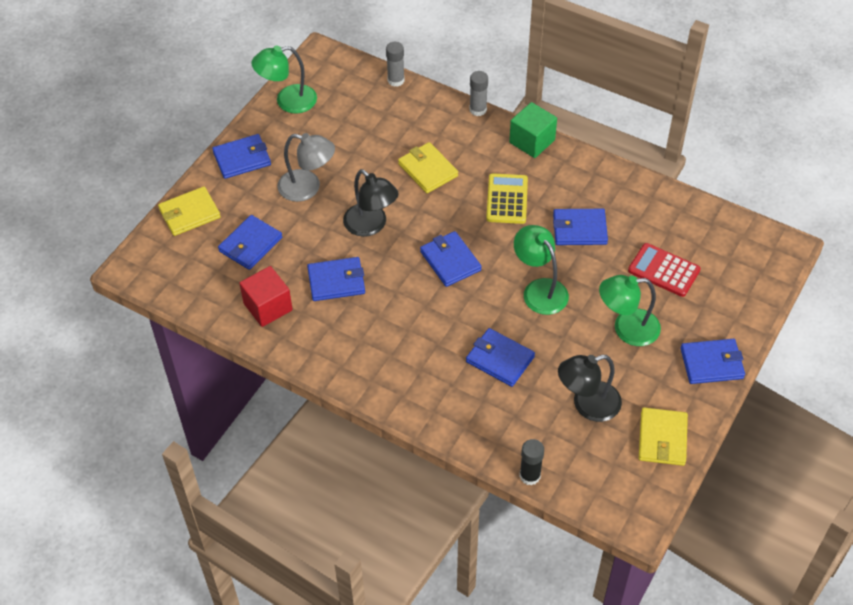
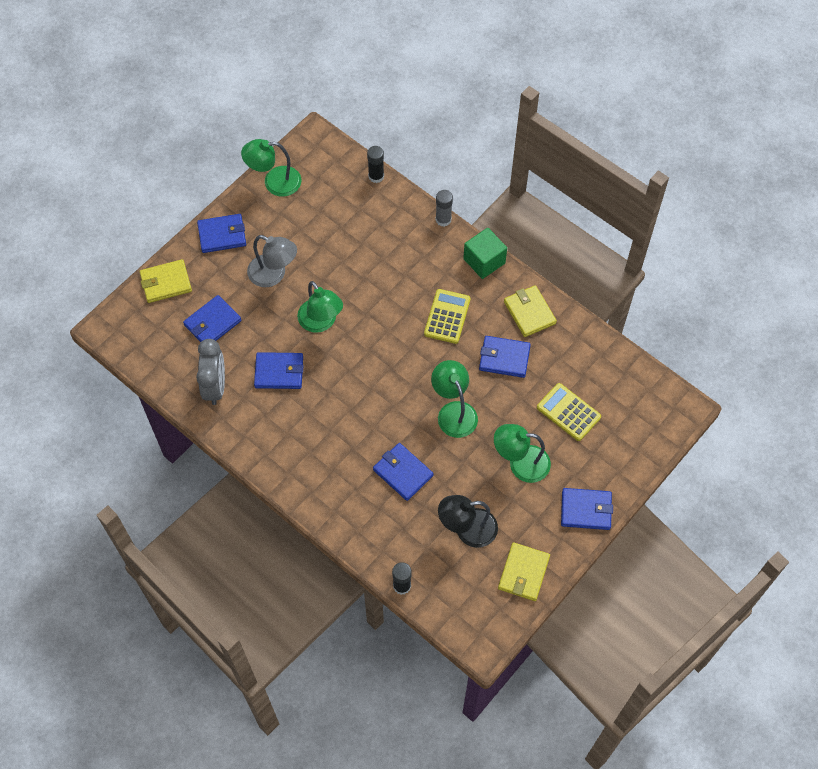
camera: 10 degrees right, 10 degrees up
(268, 307) = (215, 386): red cube -> grey clock
(371, 226) = (321, 322): black lamp -> green lamp
(396, 80) = (376, 176): grey glue stick -> black glue stick
(428, 170) = (383, 275): yellow wallet -> yellow wallet (529, 312)
(450, 261) = (382, 370): blue wallet -> none
(664, 270) = (568, 412): red calculator -> yellow calculator

